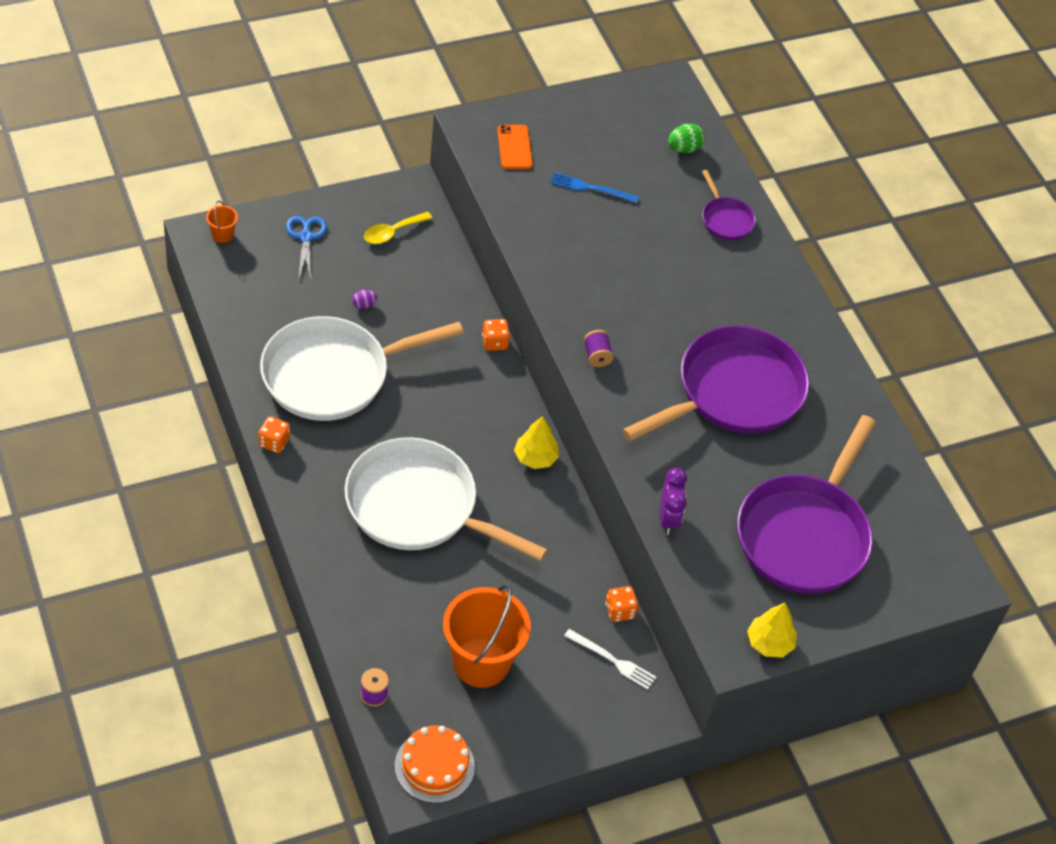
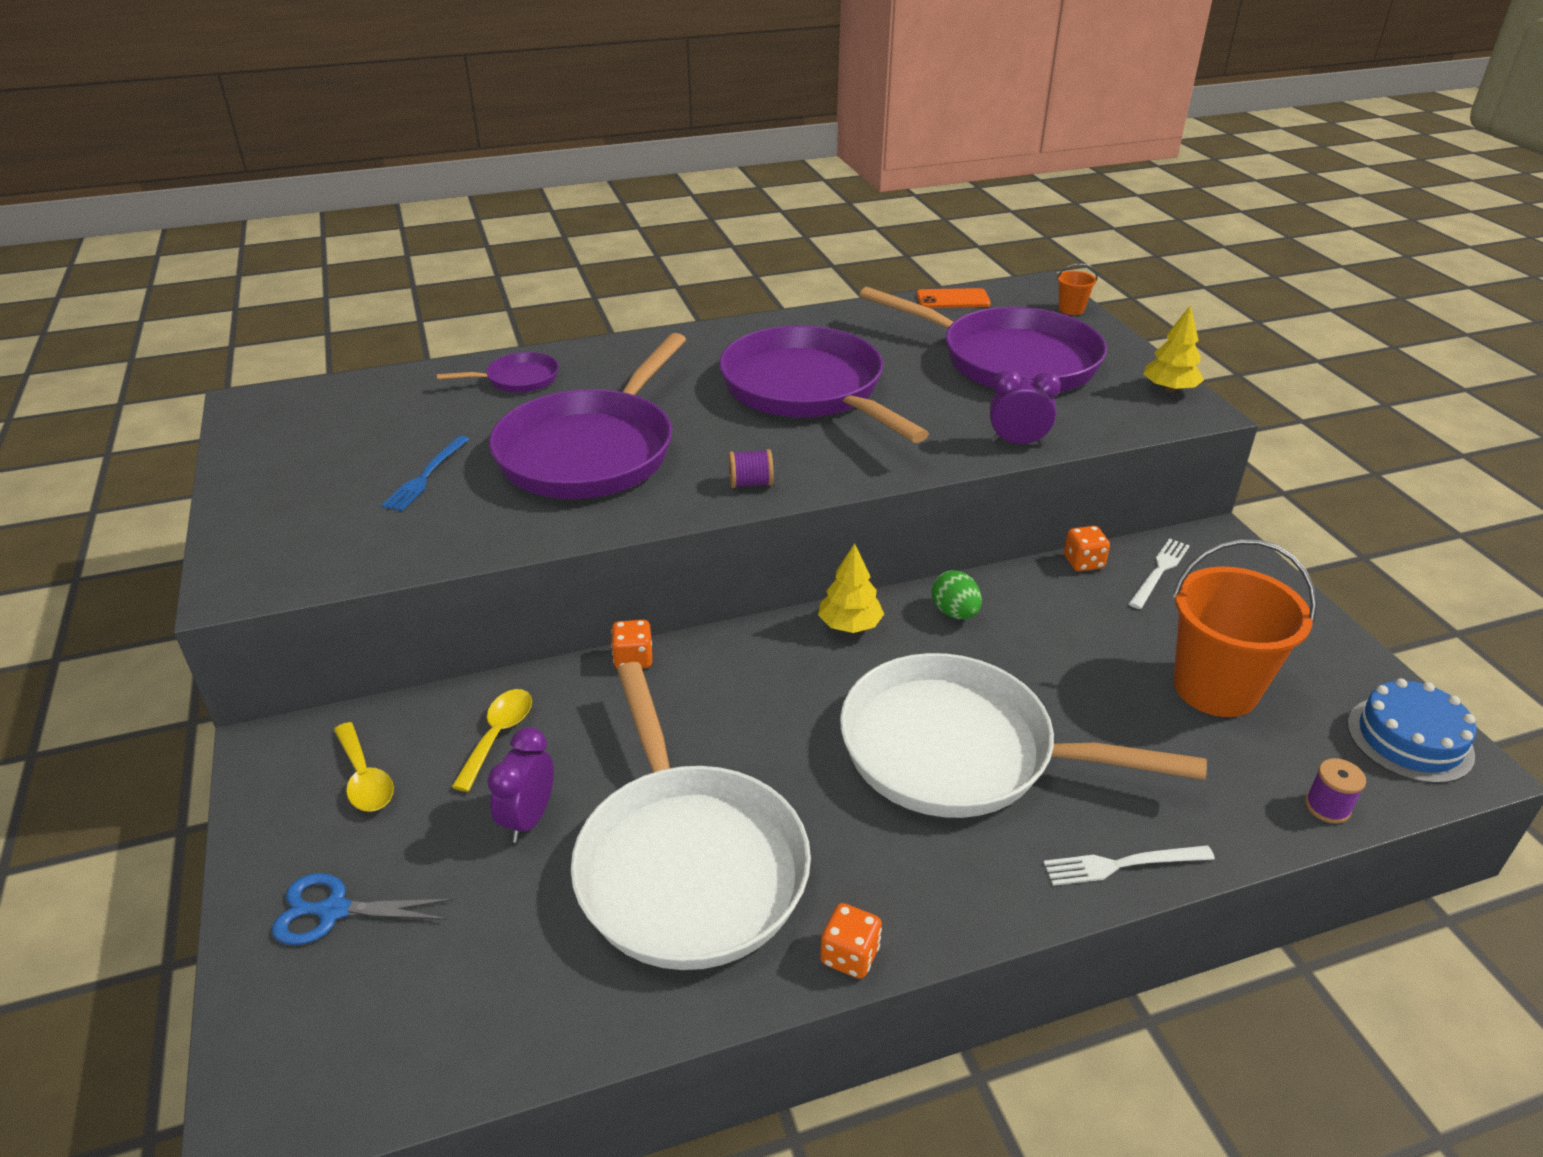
camera: 80 degrees left, 15 degrees down
(222, 235) = (275, 1072): orange bucket -> orange bucket (1071, 309)
(330, 574) = (1122, 864): none -> white fork
(364, 305) = (529, 819): purple egg -> purple clock
(418, 506) = (959, 751): white pan -> white pan turned 75 degrees clockwise
(426, 284) = (498, 735): none -> yellow spoon
(434, 766) = (1409, 739): orange cake -> blue cake
(514, 147) = (308, 543): orange phone -> orange phone (952, 299)
(630, 268) = (591, 451): none -> purple pan
(684, 149) = (378, 401): green egg -> green egg (954, 613)

